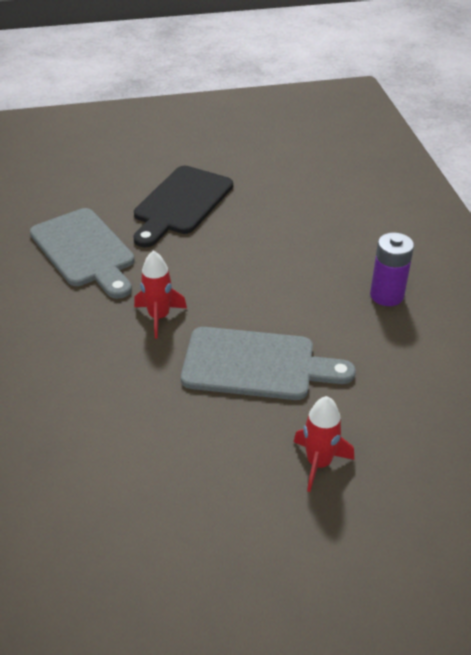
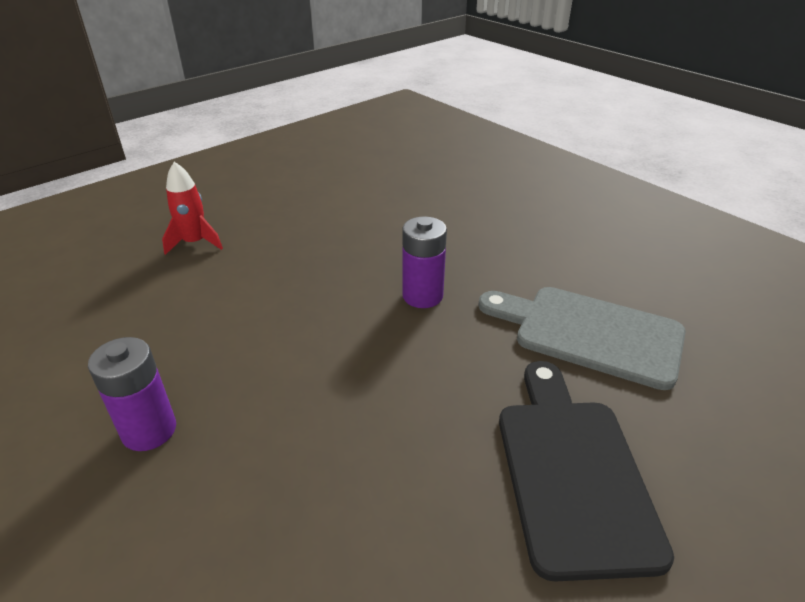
camera: 150 degrees right, 5 degrees down
(159, 317) = (422, 296): red rocket -> purple battery
(256, 365) = (287, 289): grey cutting board -> none

